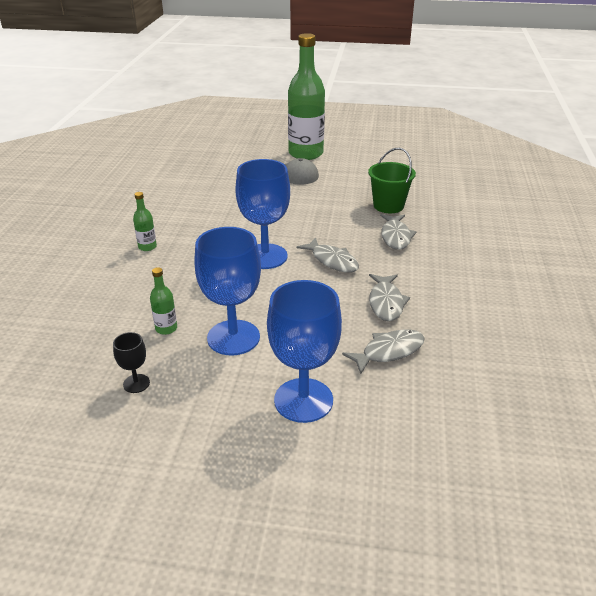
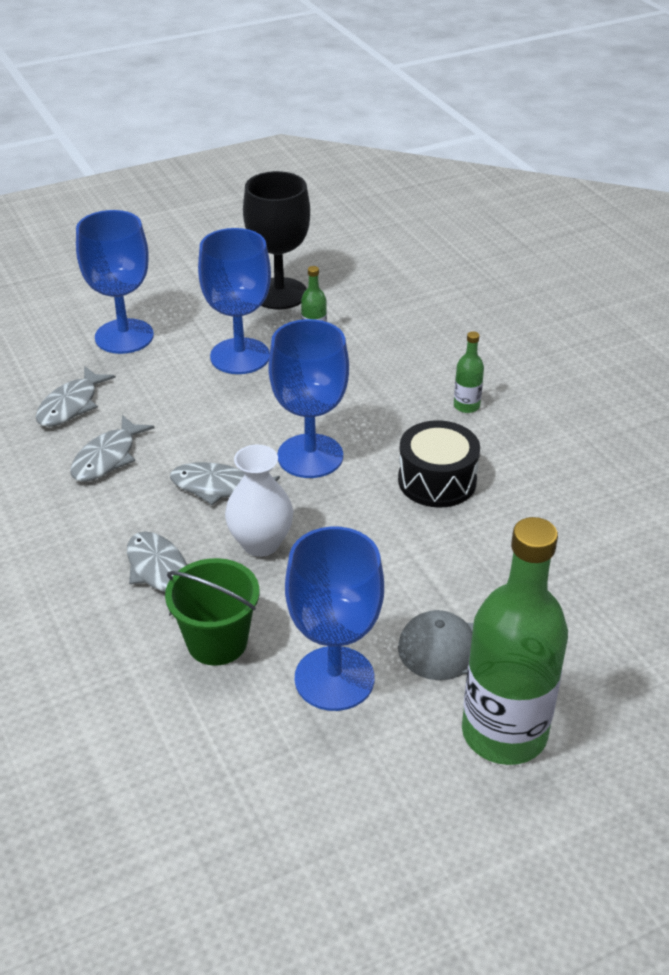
camera: 145 degrees right, 5 degrees up
(136, 383) = (279, 294): black goblet -> black goblet, size x2.19
(218, 222) = (437, 480): none -> black drum
(335, 230) = (260, 543): none -> white vase
(350, 182) = (334, 678): none -> blue goblet
(386, 303) = (107, 458): grey fish -> grey fish turned 120 degrees counterclockwise

